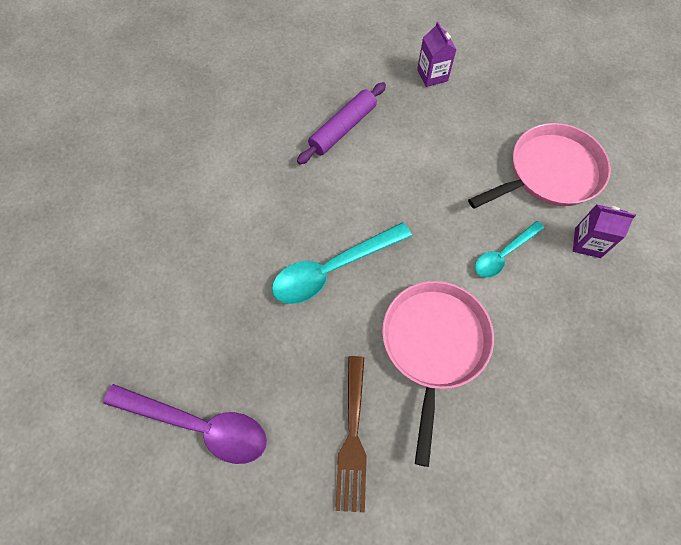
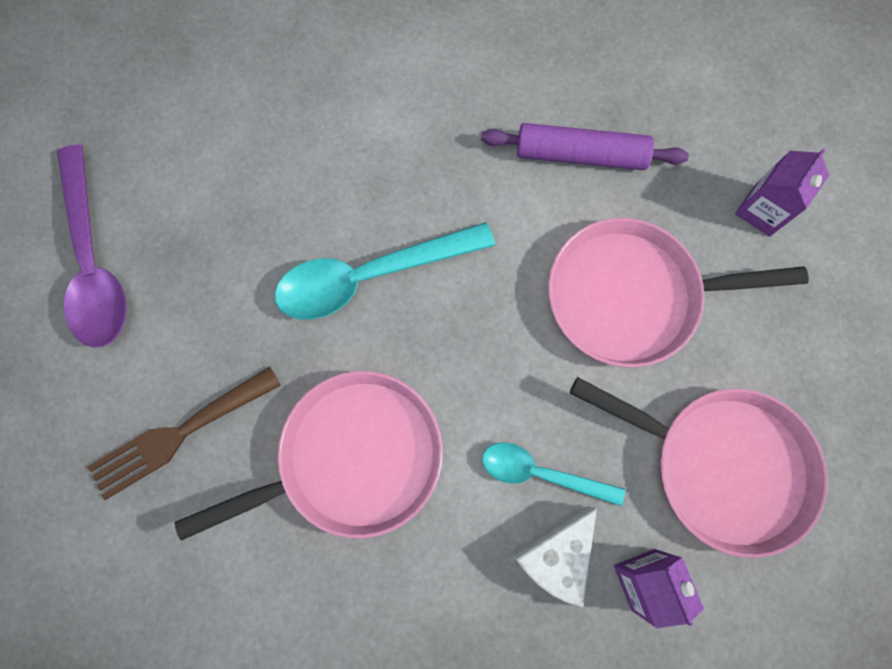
camera: 55 degrees right, 10 degrees up
(333, 269) = (370, 276): turquoise spoon -> turquoise spoon turned 45 degrees counterclockwise
(436, 155) = (630, 296): none -> pink pan
(552, 274) = (556, 555): none -> white cheese

